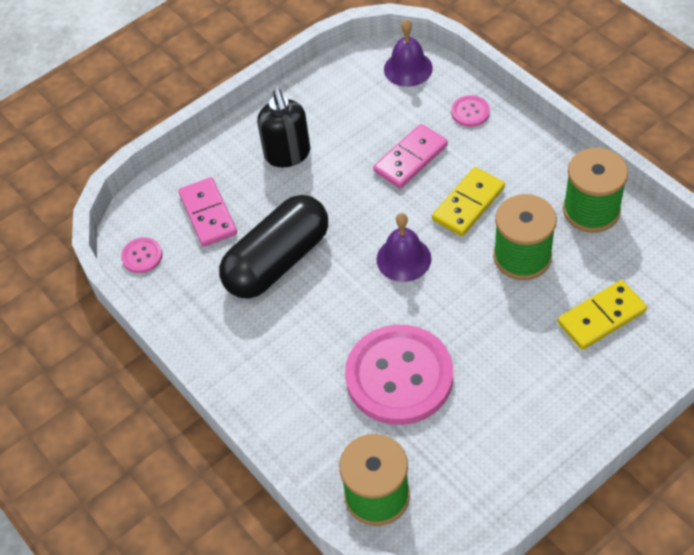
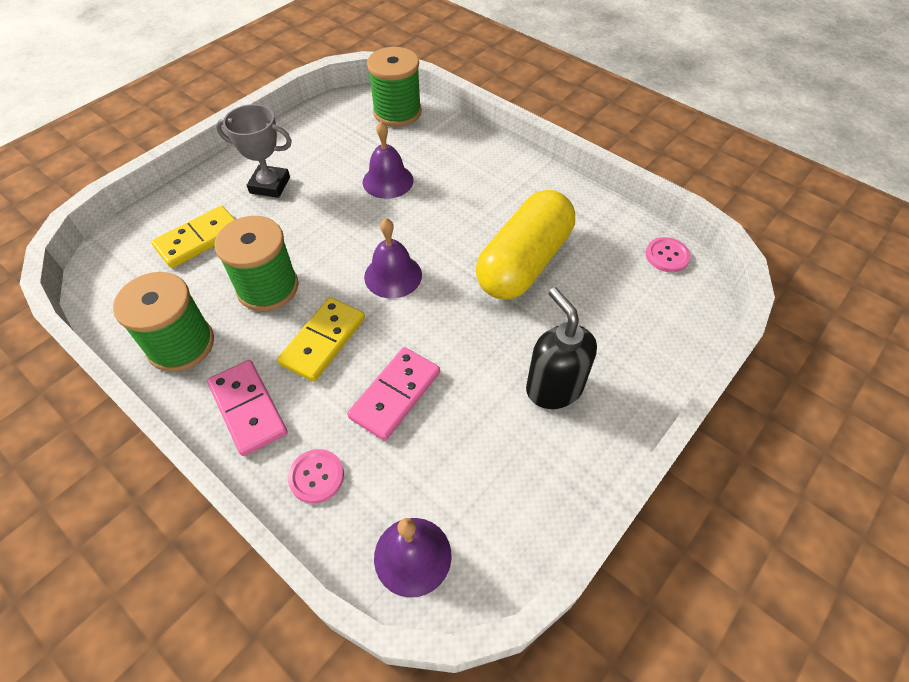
camera: 165 degrees right, 0 degrees up
(208, 214) = (619, 304): pink domino -> pink domino (248, 408)
(277, 261) = (524, 262): black capsule -> yellow capsule
(399, 376) = (388, 181): pink button -> purple bell
(535, 384) = (270, 185): none -> grey trophy

